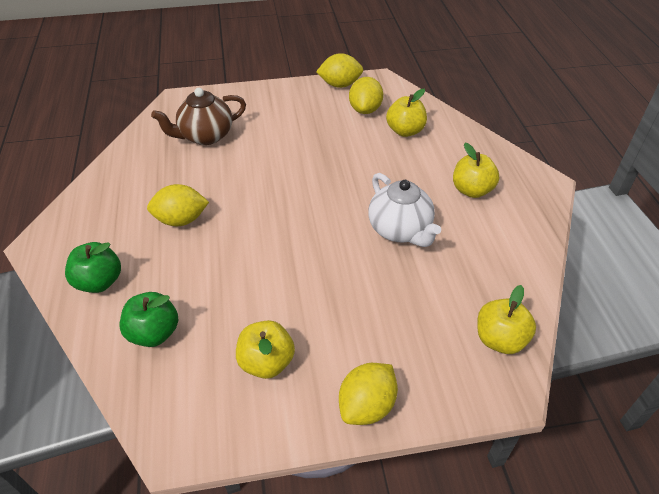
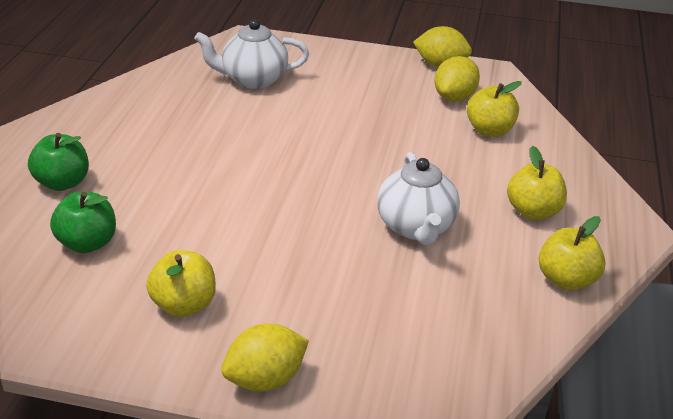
camera: 20 degrees right, 10 degrees down
(181, 220) = (178, 150): yellow lemon -> none
(205, 136) = (253, 79): brown teapot -> white teapot
(499, 339) = (464, 368): yellow apple -> yellow apple (566, 280)

